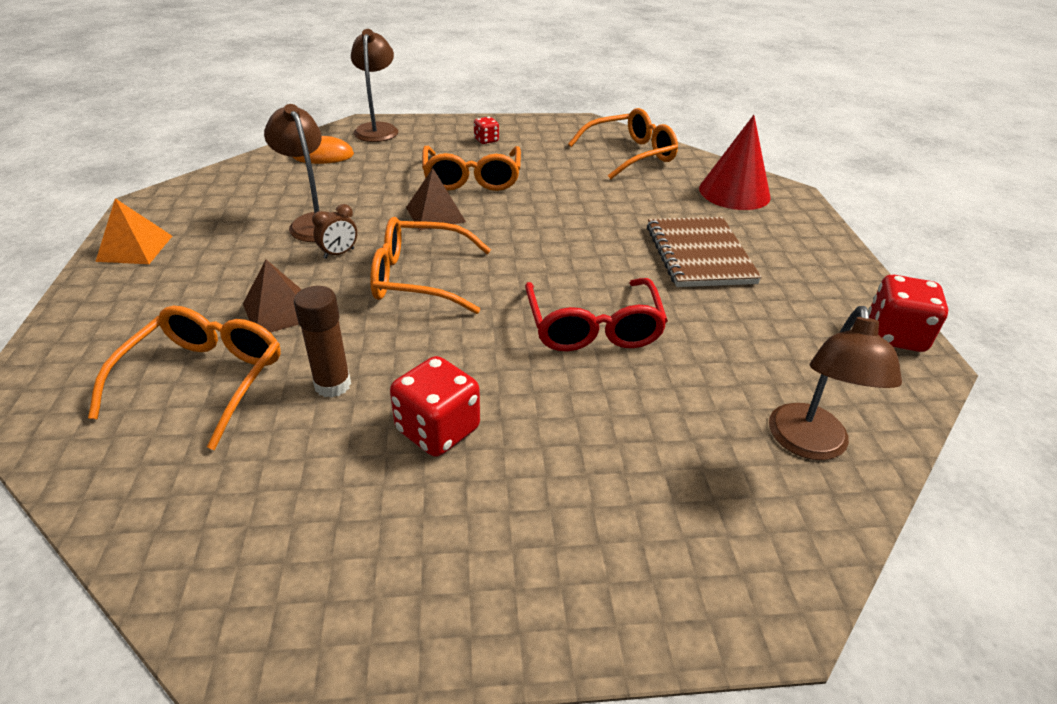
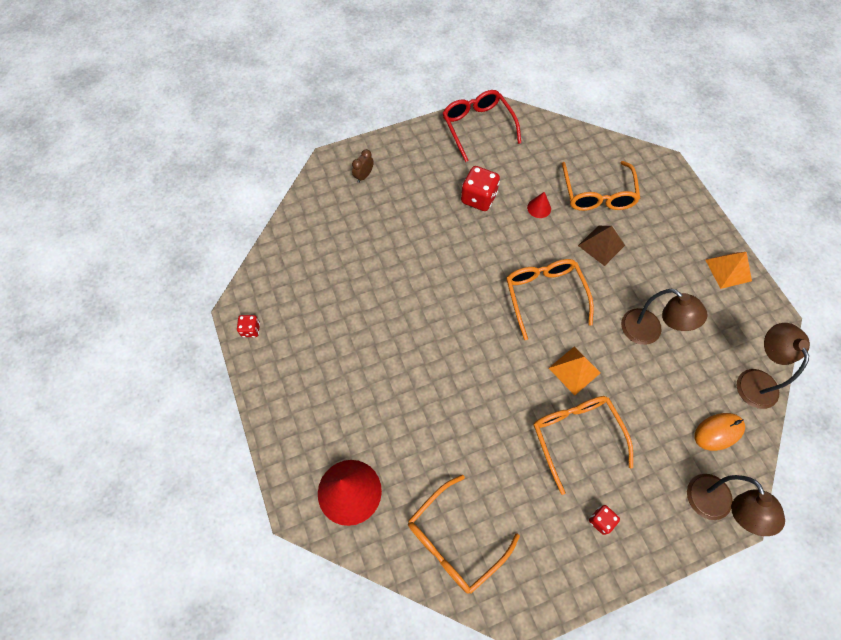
camera: 165 degrees right, 25 degrees up
(332, 385) = (539, 208): brown glue stick -> red cone
(339, 253) = (607, 304): brown clock -> brown clock (364, 176)
(419, 278) = (544, 295): orange glasses -> orange glasses turned 90 degrees counterclockwise
(435, 214) = (574, 370): brown pyramid -> orange pyramid
(593, 327) = (427, 284): red glasses -> red glasses (477, 127)
(699, 254) = (373, 380): brown notebook -> none
(809, 445) = (311, 236): brown lamp -> brown lamp (754, 379)
(895, 335) = (251, 330): red dice -> red dice, size x0.54

